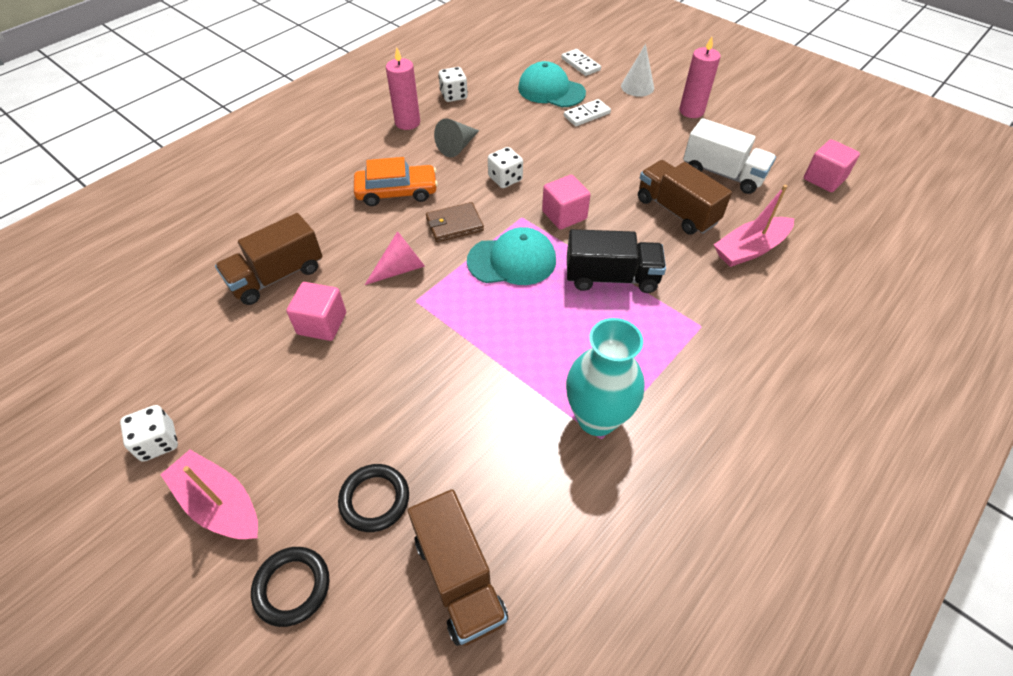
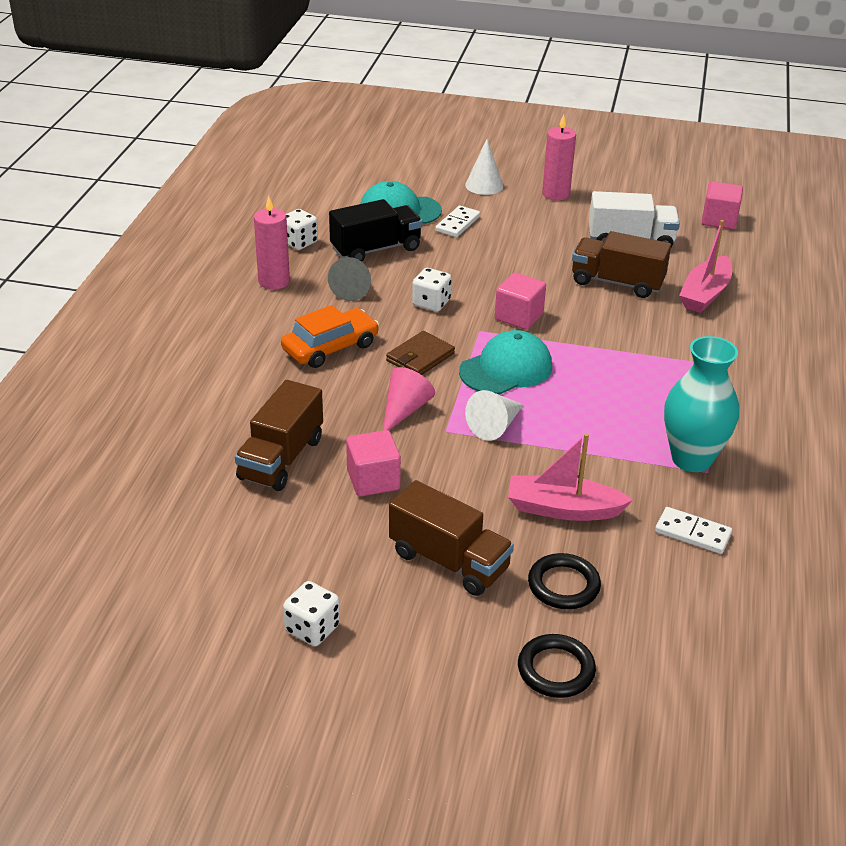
camera: 30 degrees left, 15 degrees down
(219, 504) = (427, 645): pink boat -> pink boat (563, 509)
(457, 312) = (495, 426): none -> white cone
(459, 578) = (685, 605): brown truck -> brown truck (449, 561)
(580, 64) = (406, 178): white domino -> white domino (692, 533)
(611, 277) = (608, 353): black truck -> black truck (376, 249)

